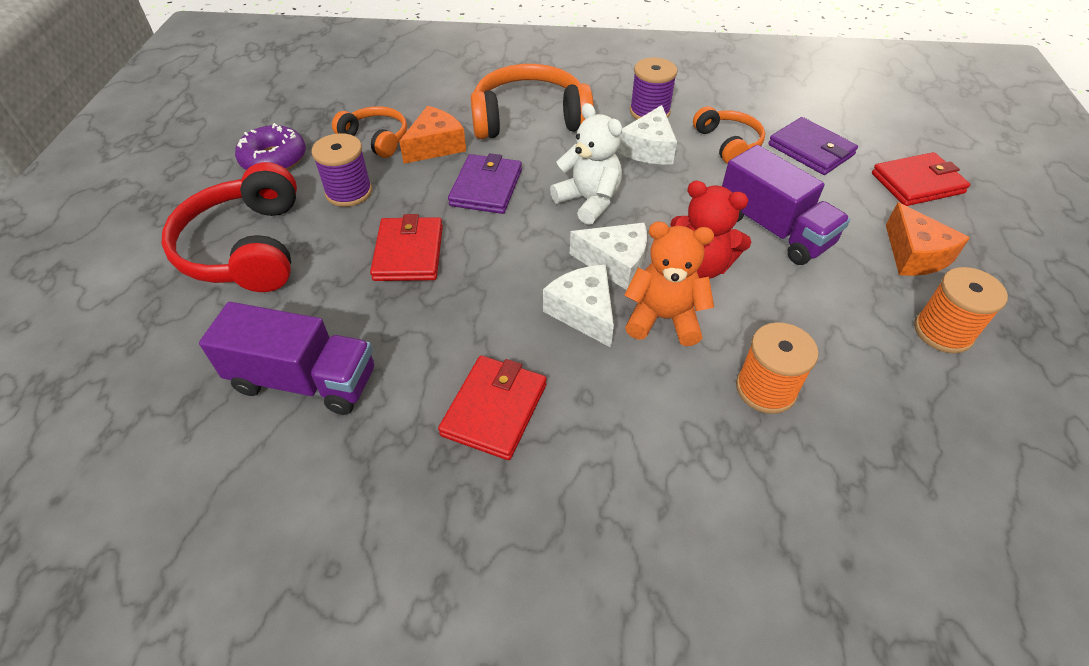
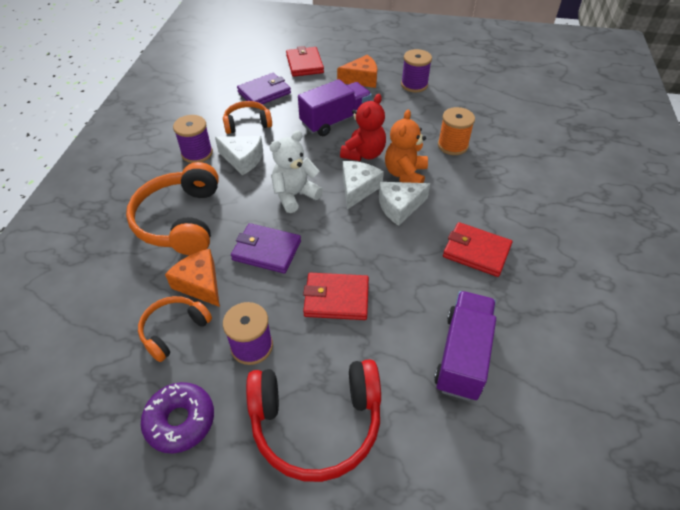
camera: 85 degrees left, 0 degrees up
(943, 332) = (414, 85): orange spool -> purple spool

